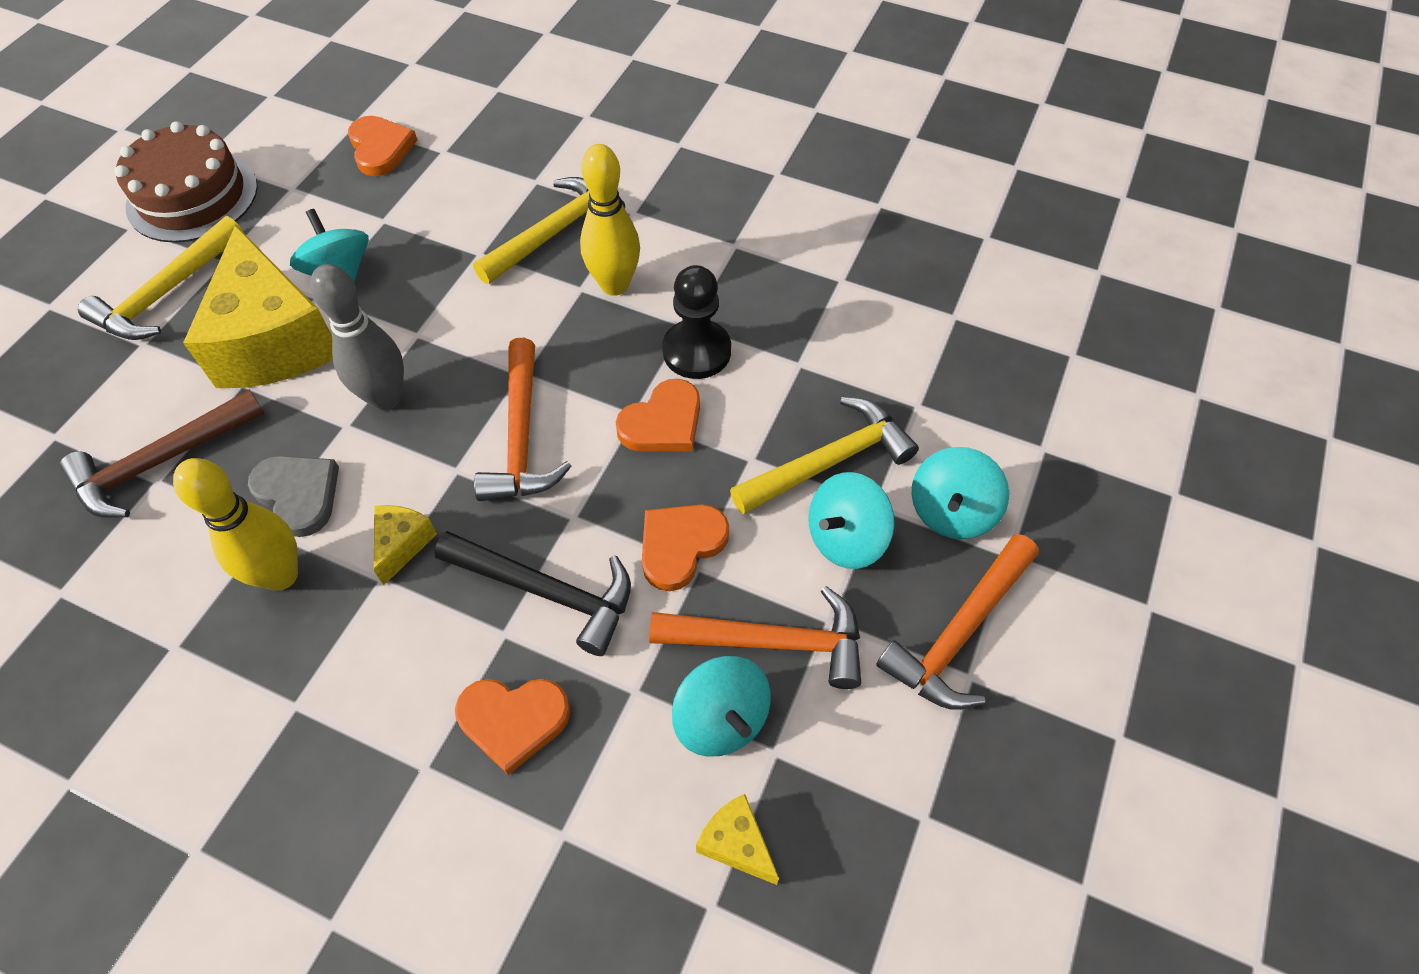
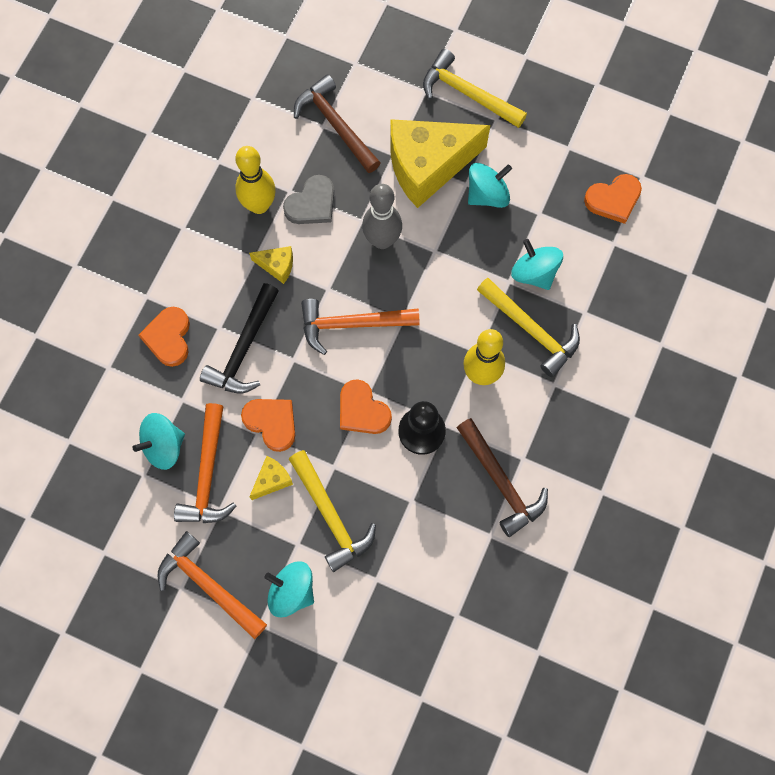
camera: 90 degrees right, 15 degrees up
(192, 196) = (557, 86): brown cake -> none
(736, 843) = (97, 453): yellow cheese -> yellow cheese (272, 480)
(768, 267) = (501, 482): none -> brown hammer
(845, 538) = (274, 522): turquoise spinning top -> turquoise spinning top (534, 273)

